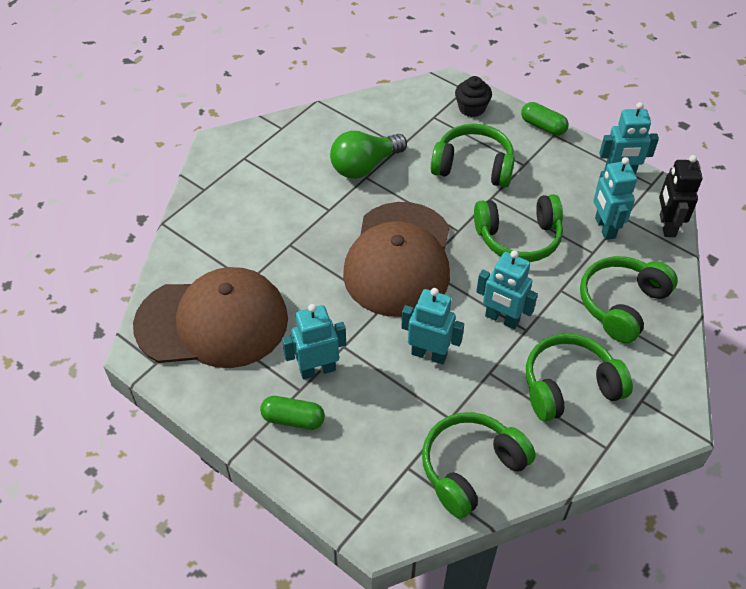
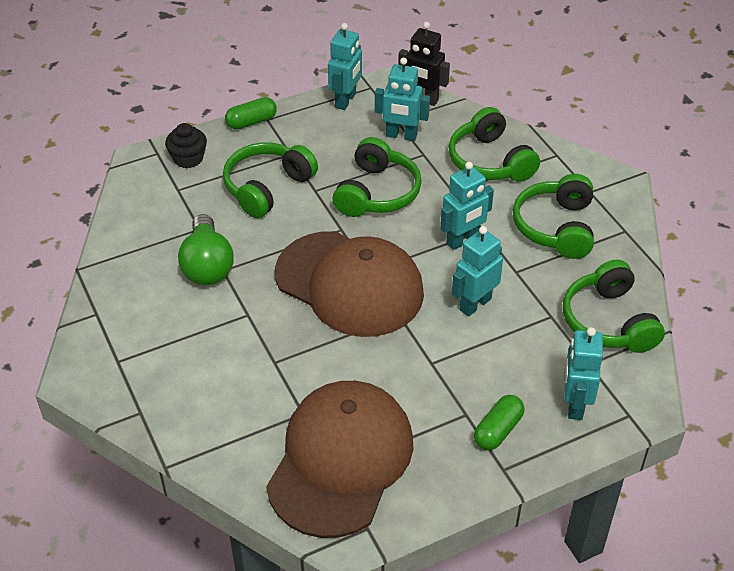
camera: 65 degrees left, 5 degrees down
(317, 370) = (449, 392): turquoise robot -> turquoise robot (574, 404)

